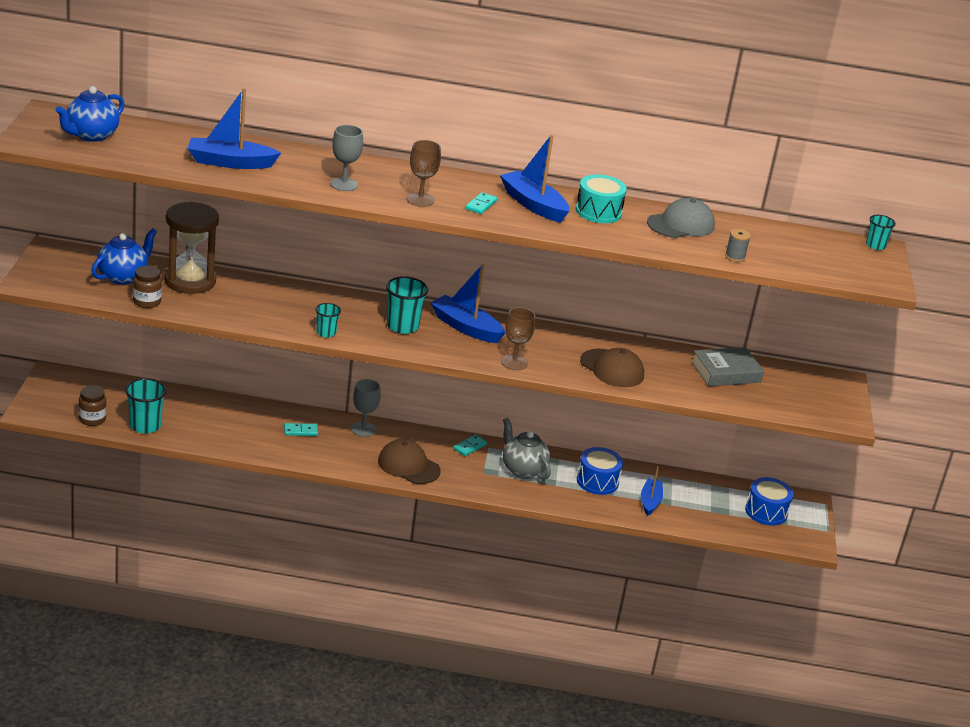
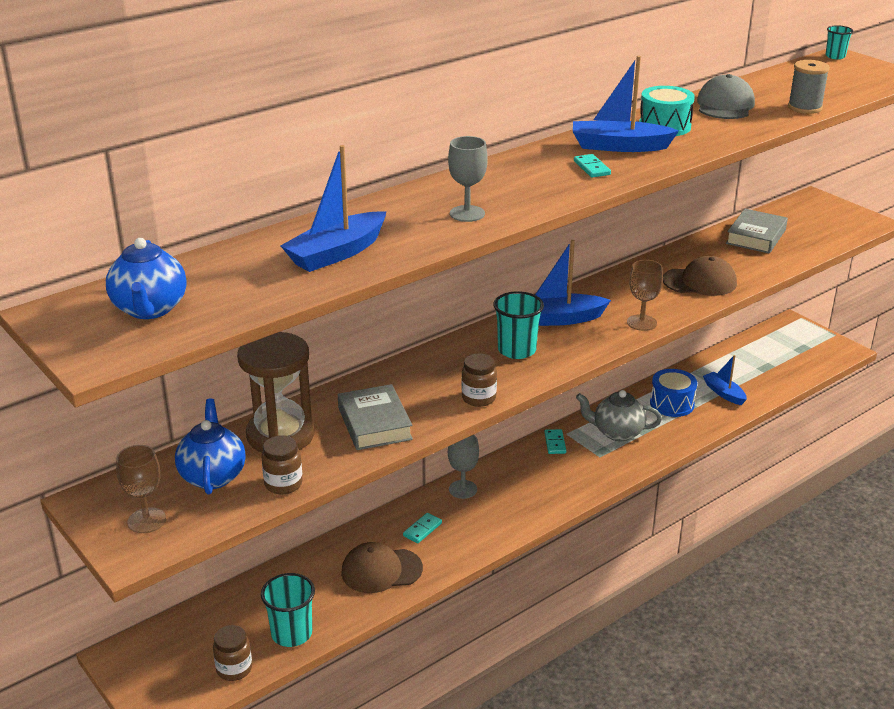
camera: 40 degrees left, 0 degrees up
(246, 307) = (375, 423): none -> grey book
(326, 333) = (478, 398): turquoise cup -> brown jar
(408, 466) = (546, 493): brown cap -> brown cap (381, 570)
(420, 200) = (546, 190): brown goblet -> brown goblet (147, 520)
(735, 257) = (804, 108): grey spool -> grey spool, size x1.57
(766, 512) = (787, 348): blue drum -> none

